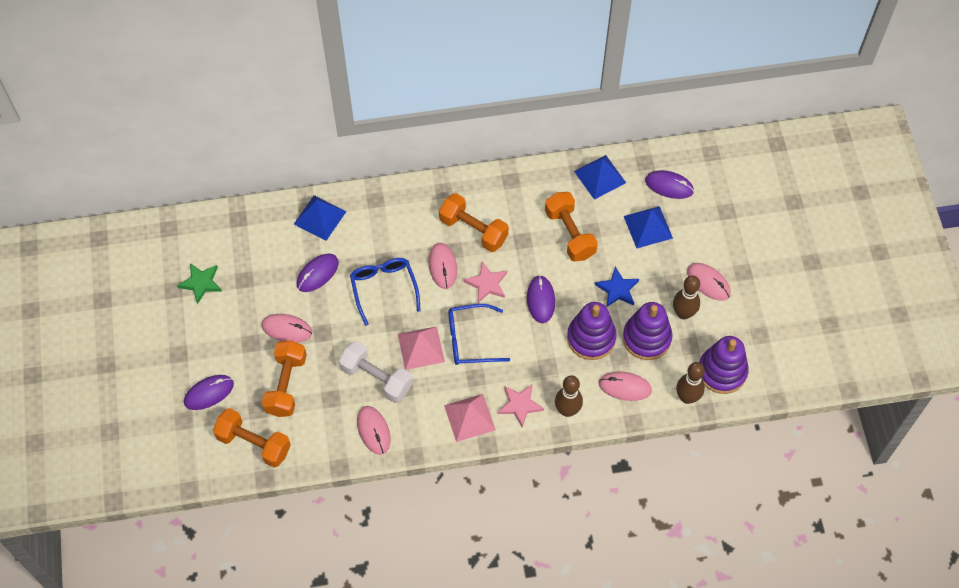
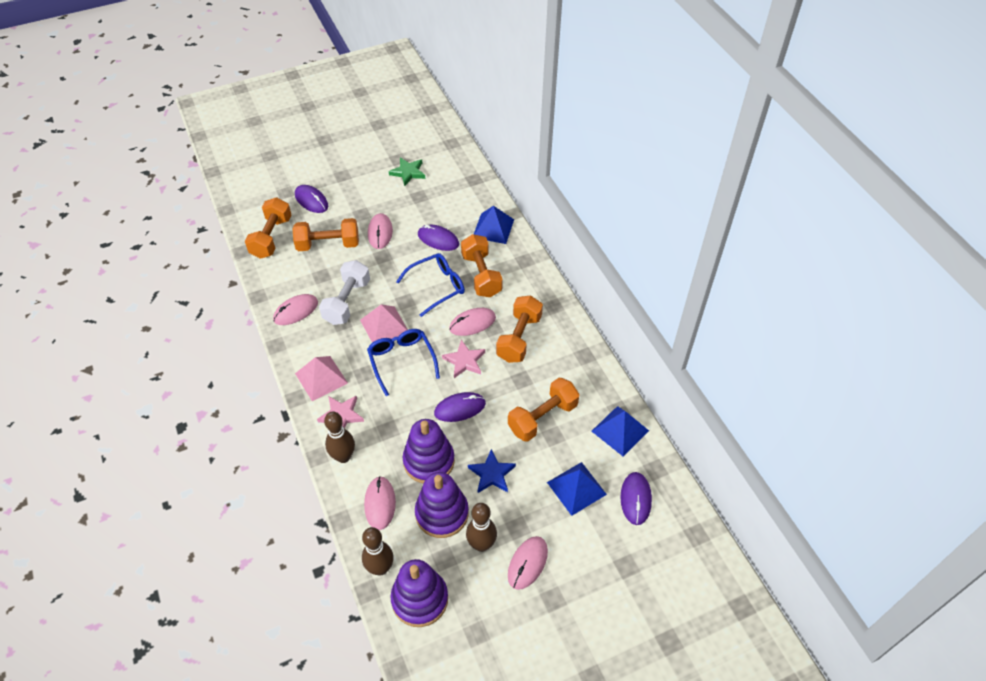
camera: 75 degrees right, 10 degrees down
(382, 244) = (481, 275): none -> orange dumbbell

